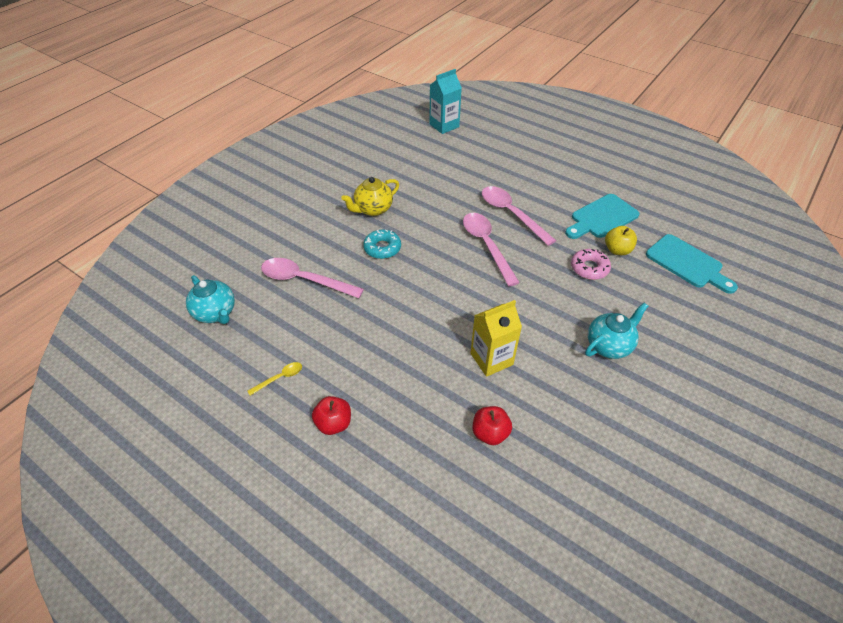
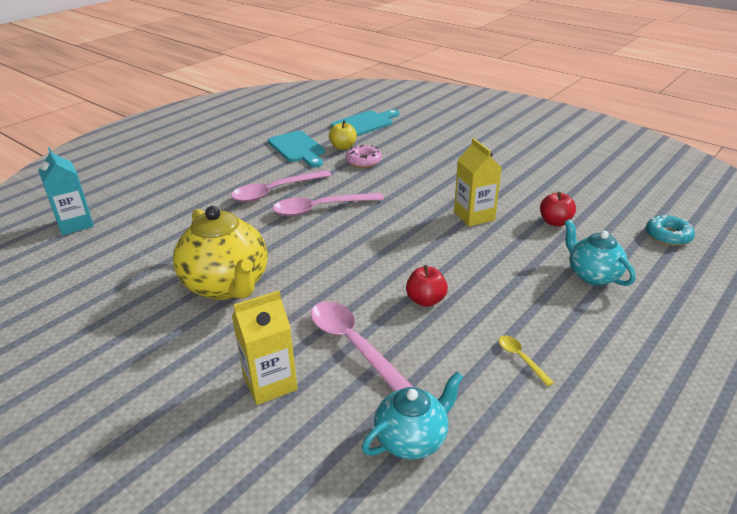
camera: 85 degrees left, 15 degrees down
(273, 244) = (270, 383): none -> yellow carton
(304, 280) = (353, 345): pink spoon -> pink spoon turned 120 degrees clockwise
(334, 423) = (572, 312): red apple -> red apple (425, 300)
(373, 209) = (227, 285): yellow teapot -> yellow teapot, size x1.67
(382, 248) = (306, 278): turquoise donut -> turquoise donut (668, 236)
(609, 345) = (453, 163): turquoise teapot -> turquoise teapot (592, 275)

